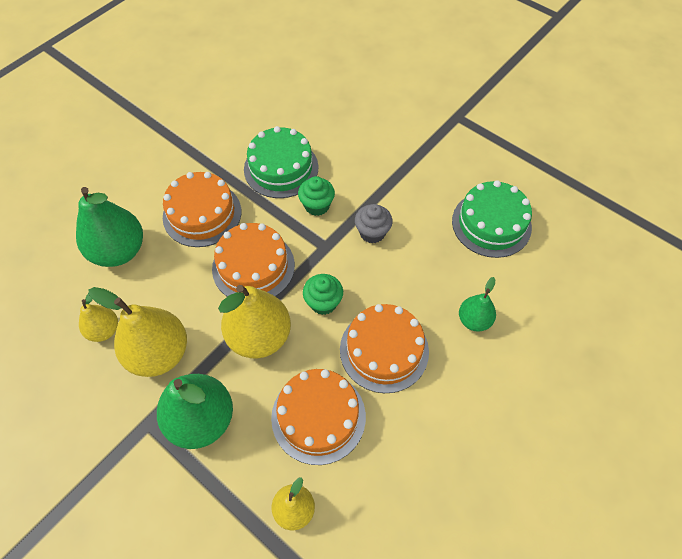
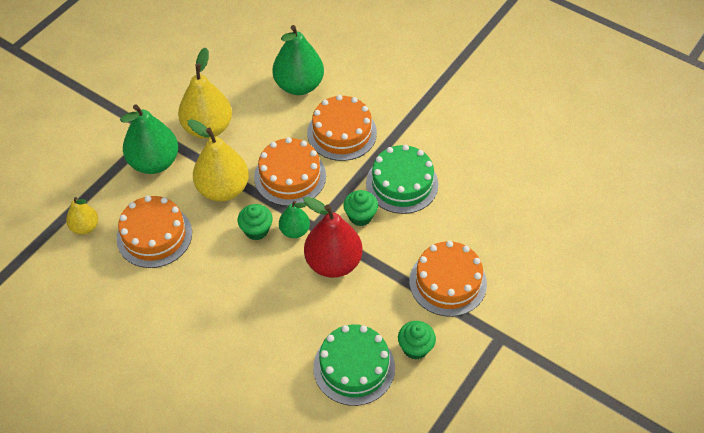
camera: 85 degrees right, 5 degrees down
(104, 330) = (227, 91): yellow pear -> none
(372, 233) = (333, 263): grey cupcake -> red pear
(384, 350) = (212, 278): orange cake -> orange cake (448, 282)
(469, 175) = (415, 348): none -> green cupcake
(474, 320) = (242, 349): green pear -> green pear (294, 231)

